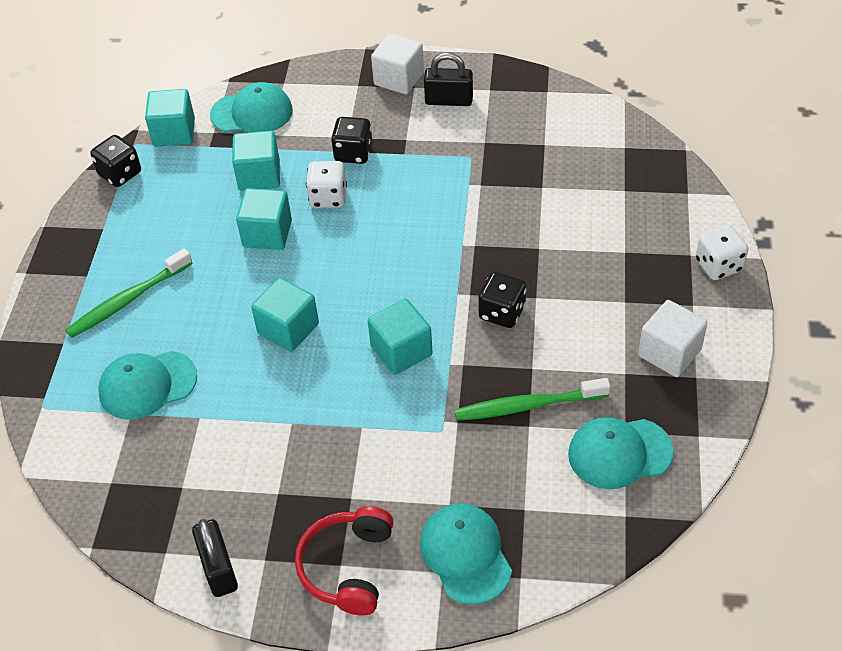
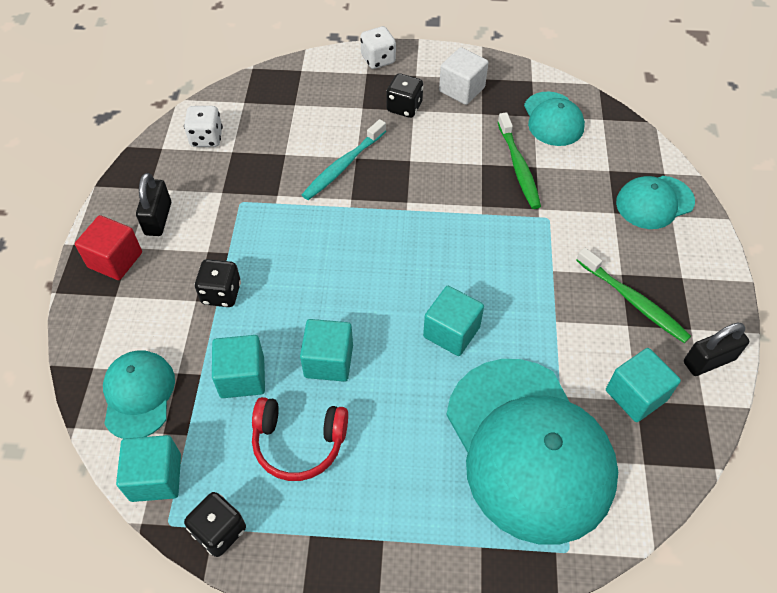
camera: 95 degrees left, 5 degrees up
(128, 300) = (419, 486): green toothbrush -> green toothbrush (633, 301)
(147, 385) = (529, 448): turquoise cap -> turquoise cap, size x2.00
(328, 197) = (282, 311): white dice -> white dice (206, 138)
(348, 567) = (683, 272): red headphones -> red headphones (299, 443)
(399, 79) = (115, 260): white cube -> red cube
(401, 351) = (471, 246): turquoise cube -> turquoise cube (636, 395)
(502, 312) = (427, 181): black dice -> black dice (404, 107)
(524, 236) = (343, 166): none -> turquoise toothbrush

